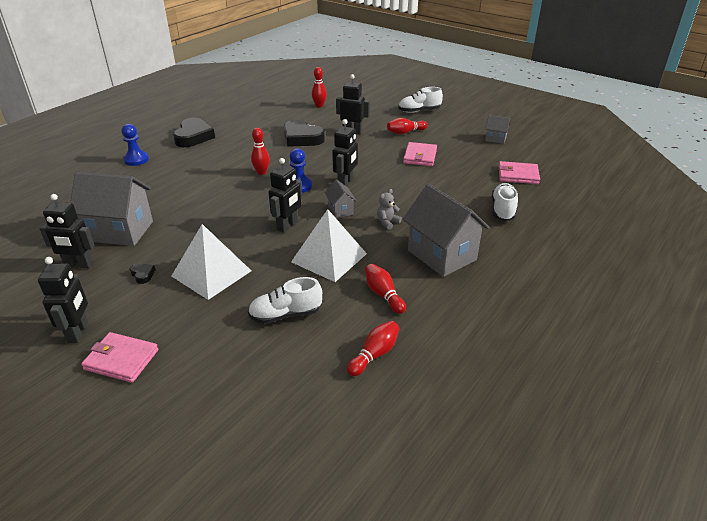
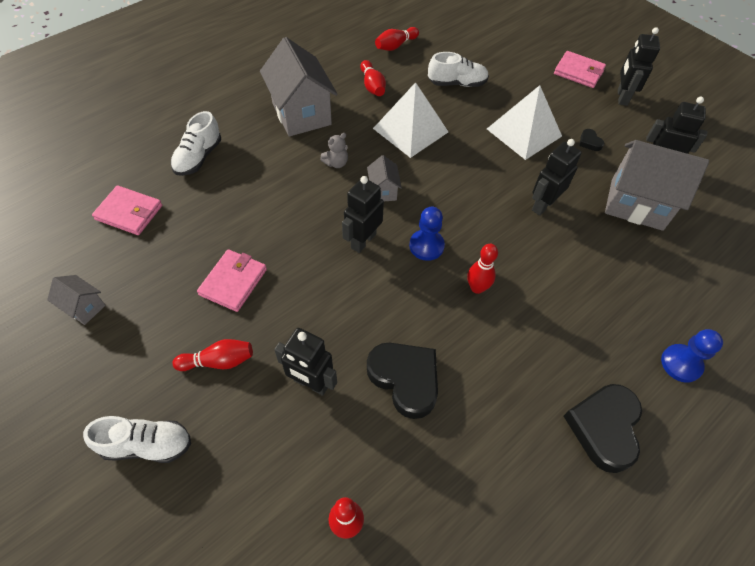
camera: 170 degrees left, 20 degrees up
(287, 226) = (447, 178): black robot -> black robot (543, 205)

